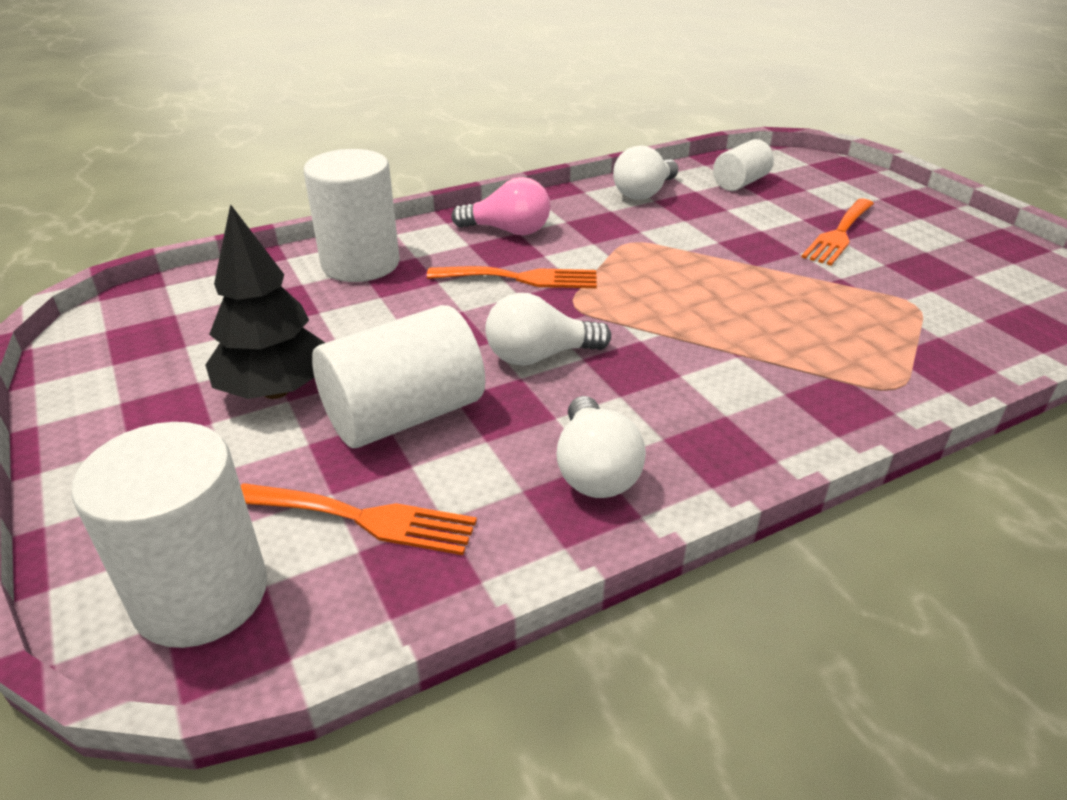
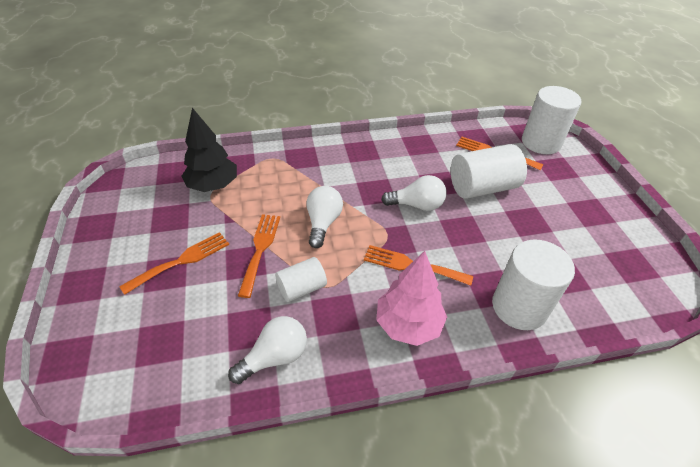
camera: 165 degrees left, 10 degrees up
(276, 390) = (543, 212): black tree -> black tree (213, 185)
(508, 231) = (408, 324): pink light bulb -> pink tree
(595, 470) = (411, 152): white light bulb -> white light bulb (323, 223)
(740, 183) = (181, 352): white cylinder -> white cylinder (302, 288)
(752, 259) = (260, 249): none -> orange fork

